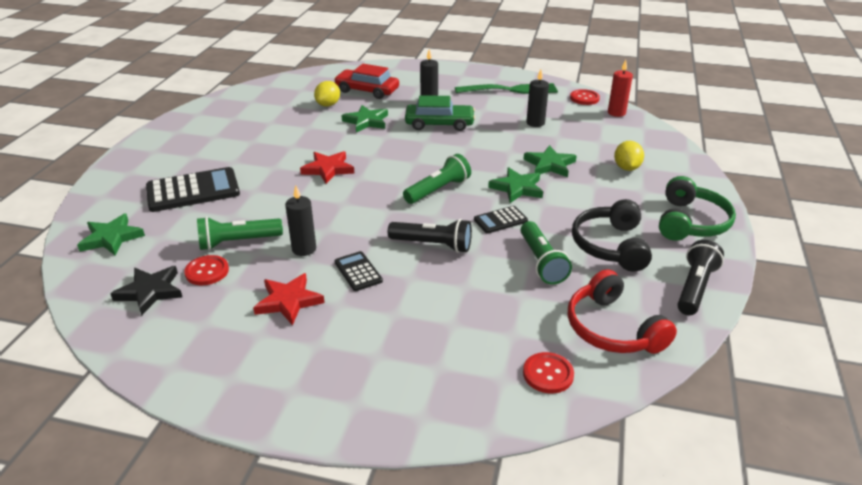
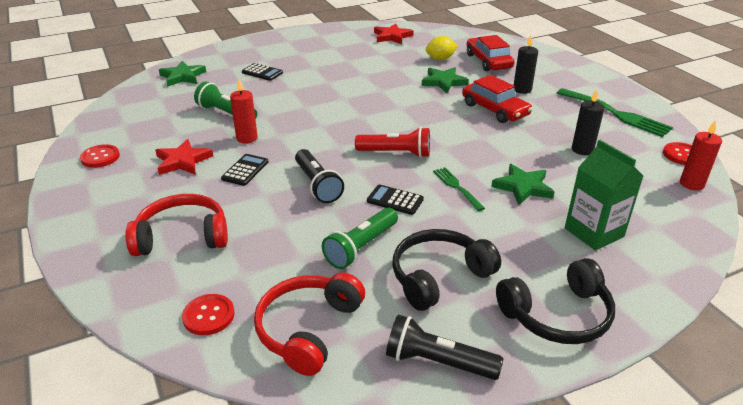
camera: 50 degrees right, 0 degrees up
(150, 291) = (144, 113): black star -> none
(193, 191) = (262, 72): black calculator -> black calculator, size x0.53
(207, 271) = (183, 119): red button -> red button (100, 157)
(304, 249) = (247, 138): black candle -> red candle
(328, 169) = (355, 100): red star -> red star (392, 36)
(418, 348) = (182, 236): none -> red headphones
(438, 190) = (395, 153): green flashlight -> red flashlight
(439, 124) = (495, 110): green car -> red car
(517, 188) = (457, 187): green star -> green fork
(626, 168) = (594, 232): yellow lemon -> green carton
(691, 222) = (557, 315): green headphones -> black headphones
(694, 288) = (438, 362): black flashlight -> black flashlight turned 150 degrees counterclockwise

